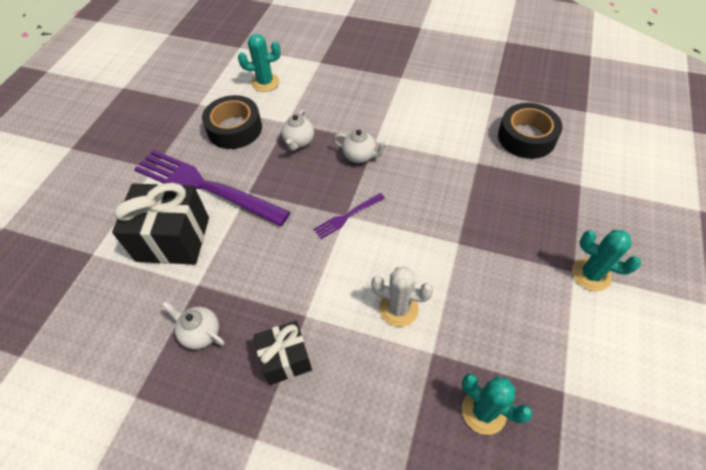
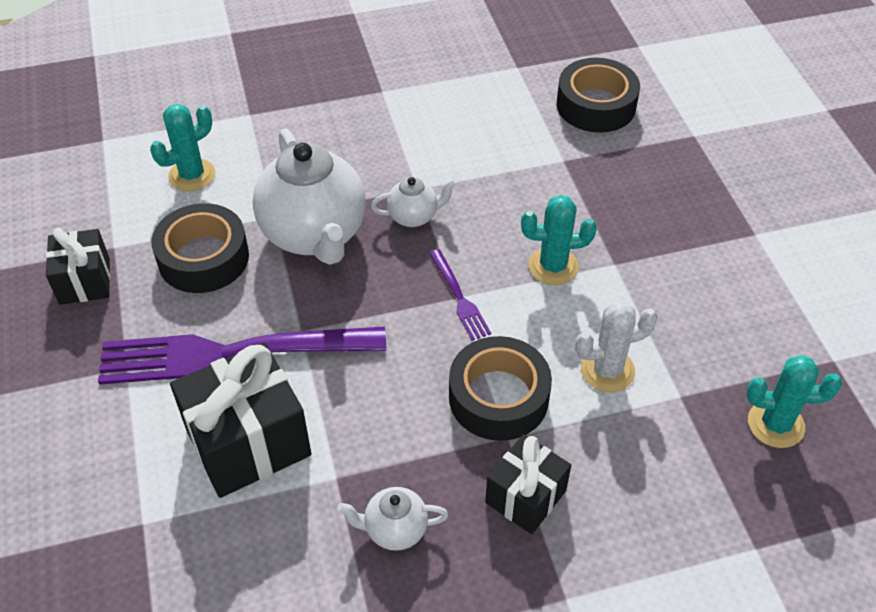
camera: 35 degrees left, 5 degrees down
(172, 115) = (84, 281): none -> black gift
(299, 142) = (315, 235): white teapot -> white teapot, size x2.15
(320, 288) = (498, 397): none -> black tape
(347, 217) = (460, 298): purple fork -> purple fork turned 45 degrees counterclockwise
(591, 274) = (774, 229): turquoise cactus -> turquoise cactus (553, 266)

